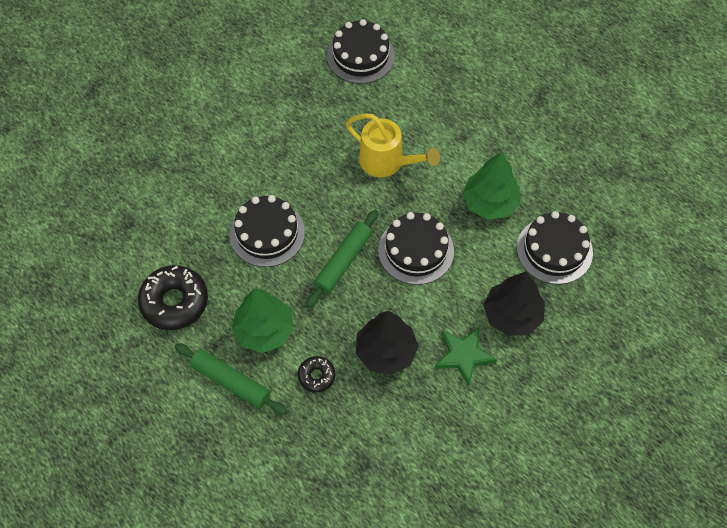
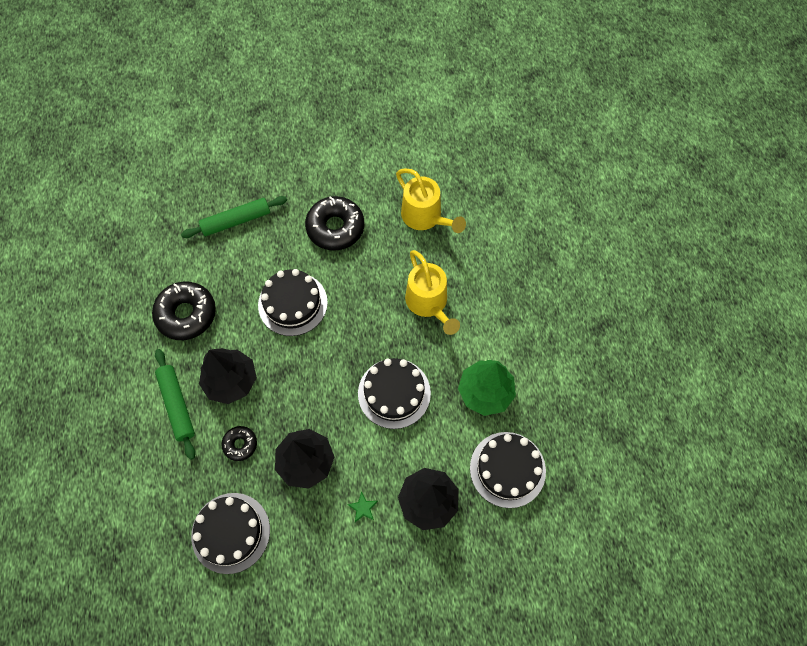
camera: 35 degrees right, 5 degrees up
(254, 148) = (335, 228): none -> black donut
(264, 330) = (231, 381): green tree -> black tree
(327, 95) = (425, 217): none -> yellow watering can
(343, 262) = (331, 365): green rolling pin -> green rolling pin (236, 221)
(360, 56) = (477, 200): black cake -> black cake (230, 532)
(464, 355) = (363, 508): green star -> green star, size x0.52

